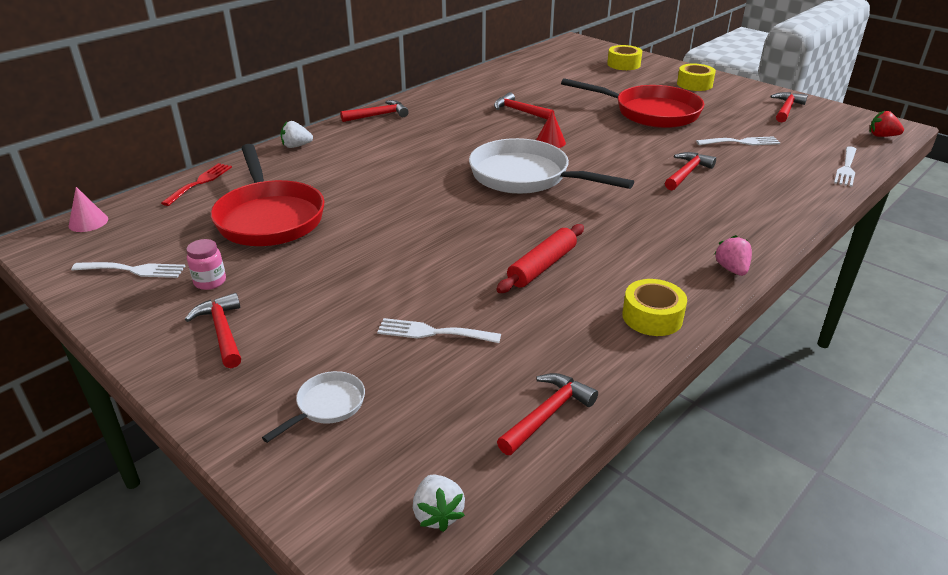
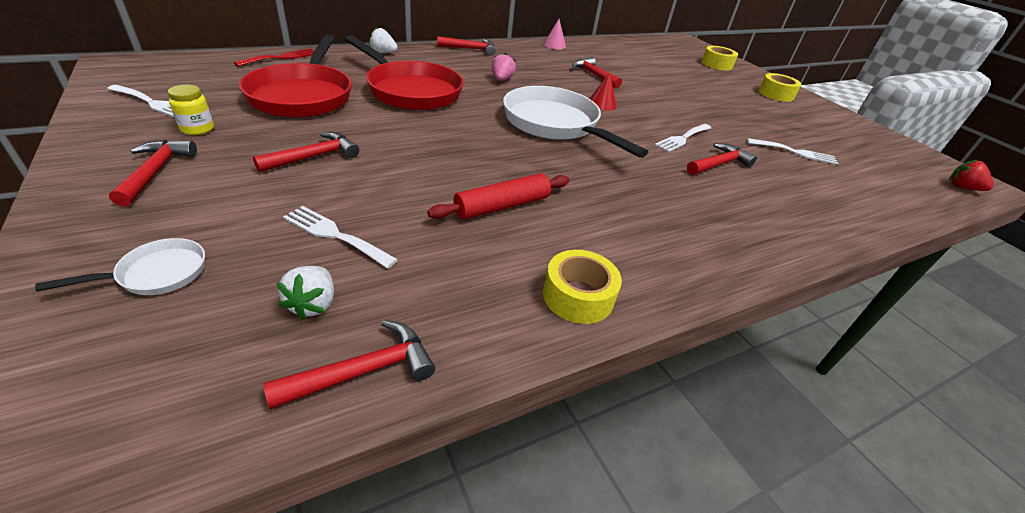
camera: 15 degrees right, 5 degrees up
(88, 222) = (167, 61): pink cone -> pink cone (554, 45)
(210, 282) = (197, 129): pink jar -> yellow jar
(438, 514) = (116, 455): white strawberry -> white strawberry (313, 304)
(650, 113) = (716, 105): red pan -> red pan (410, 91)
(731, 269) = (708, 273): pink strawberry -> pink strawberry (501, 79)
(786, 109) = (861, 136): red hammer -> red hammer (314, 157)
(846, 168) = (905, 207): white fork -> white fork (682, 138)

